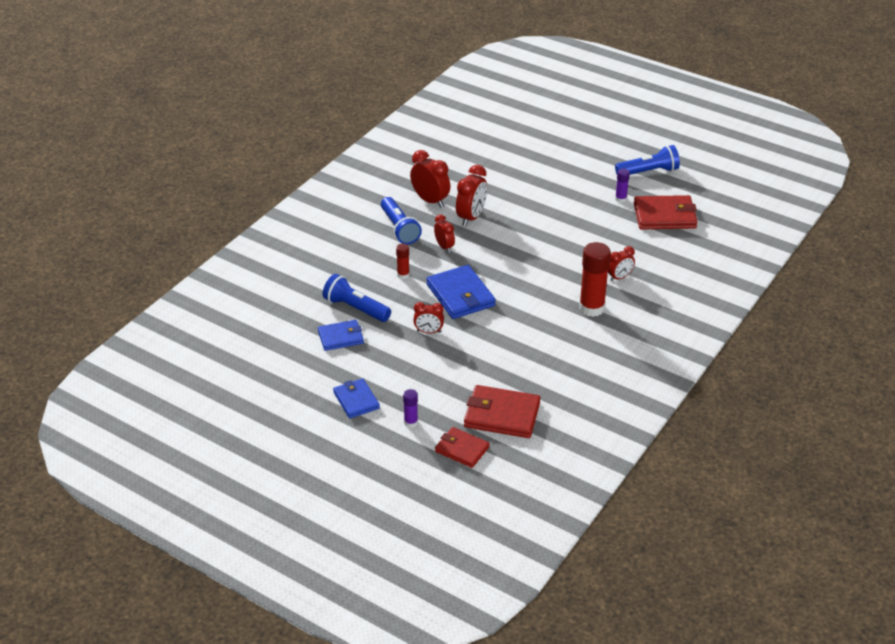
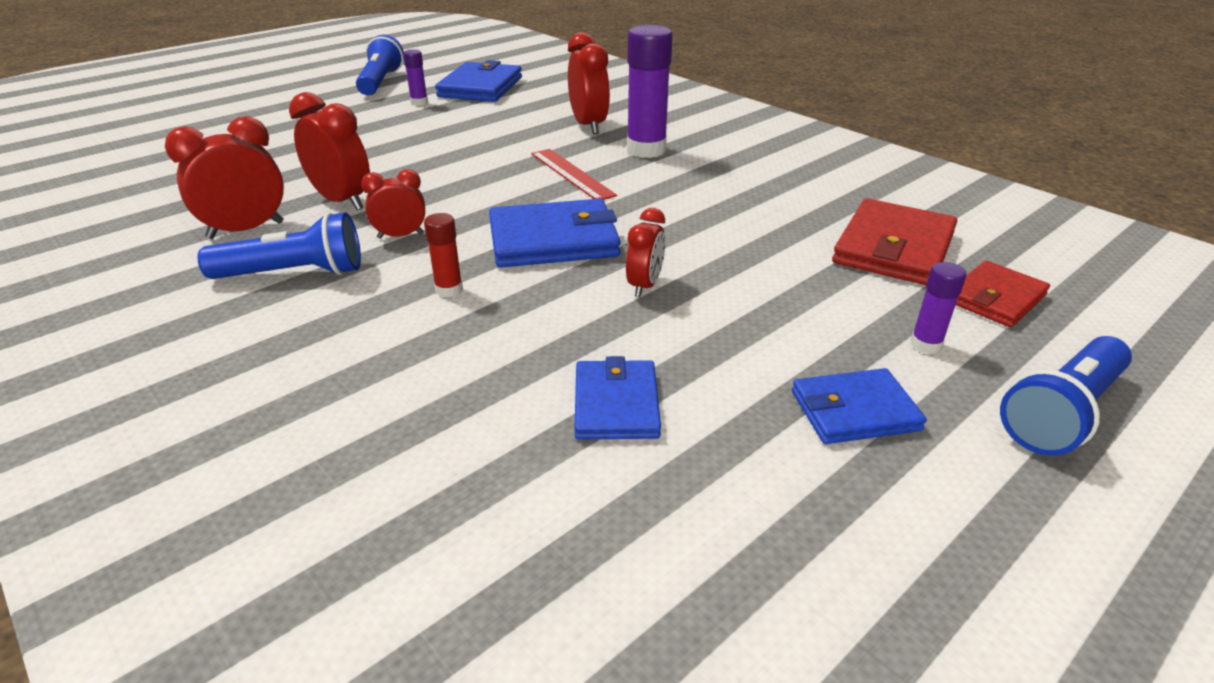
camera: 75 degrees left, 5 degrees down
(355, 308) = (520, 367): blue flashlight -> blue flashlight (1062, 413)
(541, 285) = (571, 174): none -> red ruler
(591, 308) = (646, 150): red glue stick -> purple glue stick
(619, 277) = (588, 126): red clock -> red clock, size x1.63
(665, 216) = (480, 87): red wallet -> blue wallet

